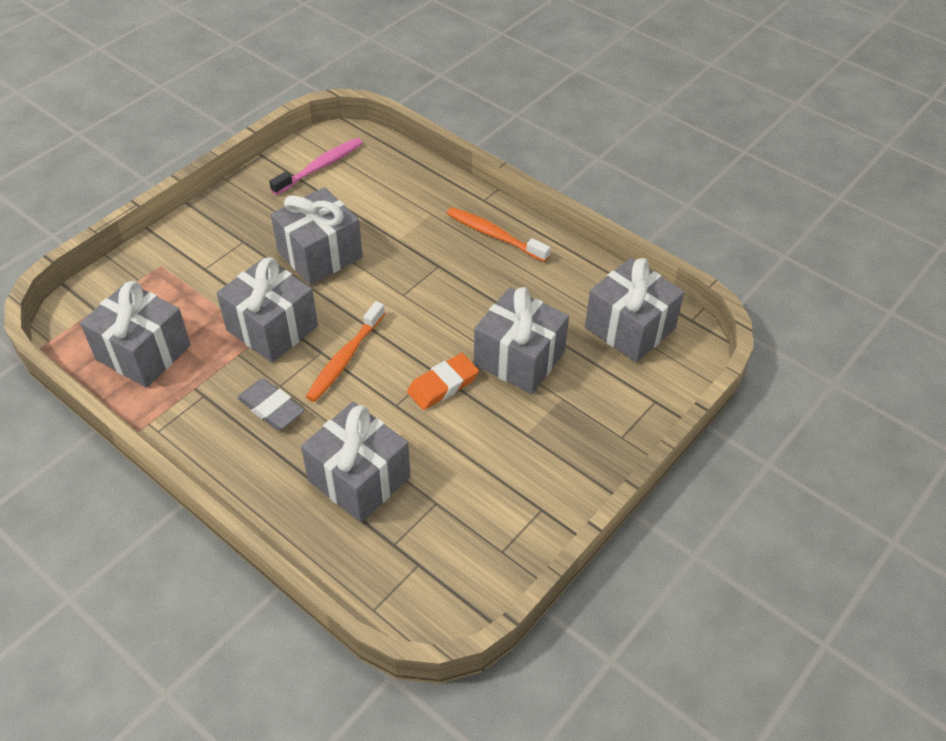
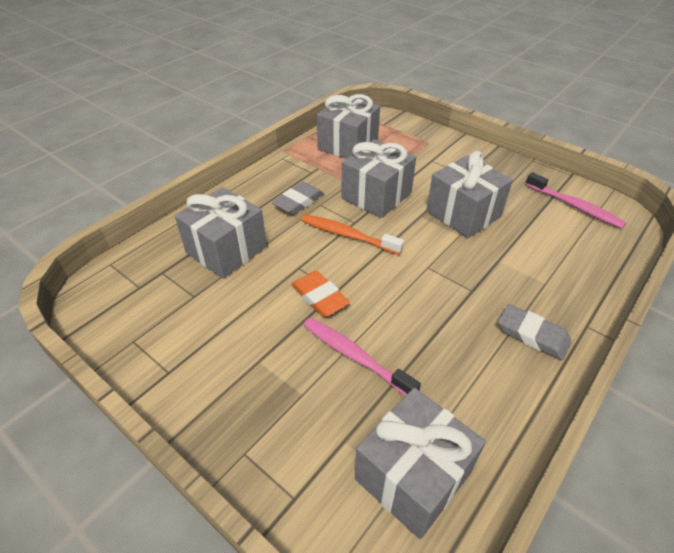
camera: 90 degrees right, 5 degrees down
(494, 235) = (532, 335): orange toothbrush -> grey eraser
(519, 358) = (355, 356): grey gift -> pink toothbrush

